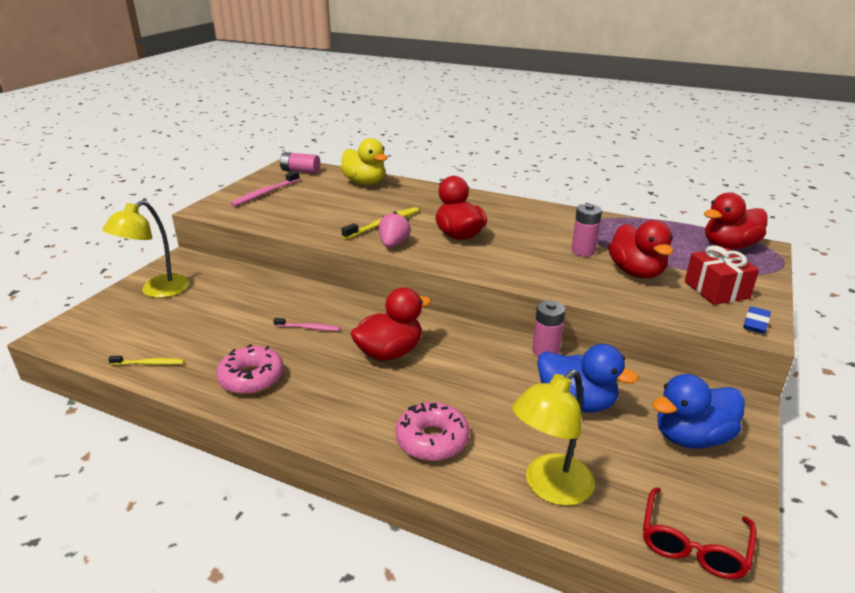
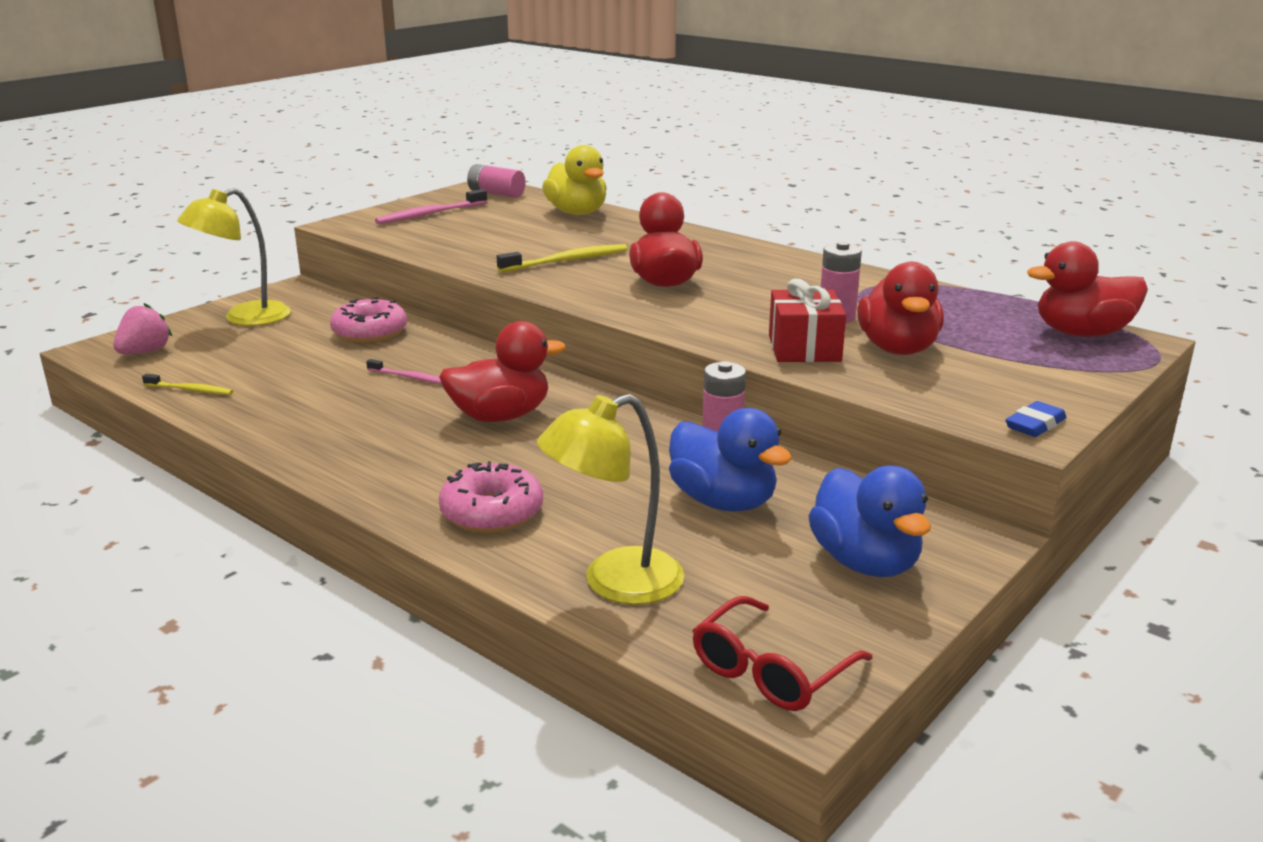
camera: 15 degrees right, 5 degrees down
(251, 378) = (304, 420): pink donut -> pink donut (370, 332)
(393, 244) = (563, 284): pink strawberry -> pink strawberry (145, 352)
(691, 437) = (865, 562): blue duck -> blue duck turned 105 degrees counterclockwise
(716, 290) = (1008, 381): red gift -> red gift (804, 348)

